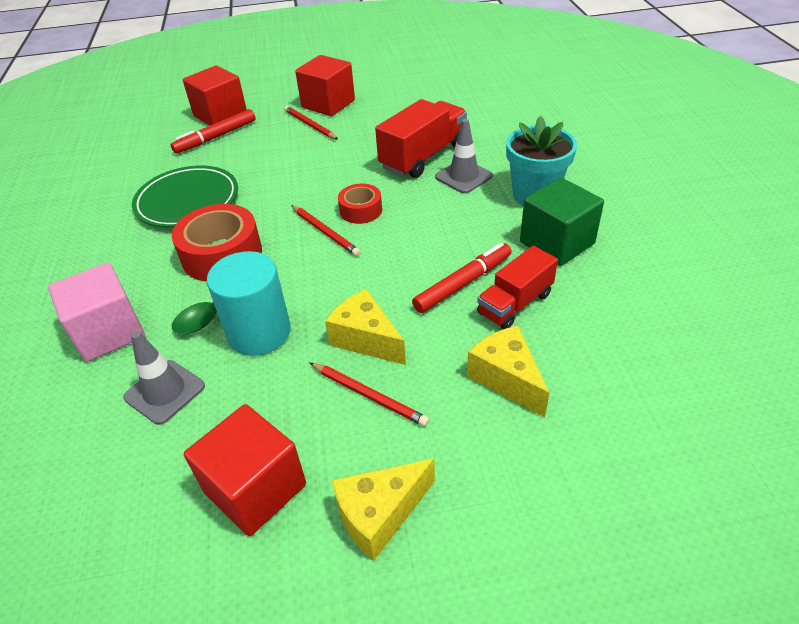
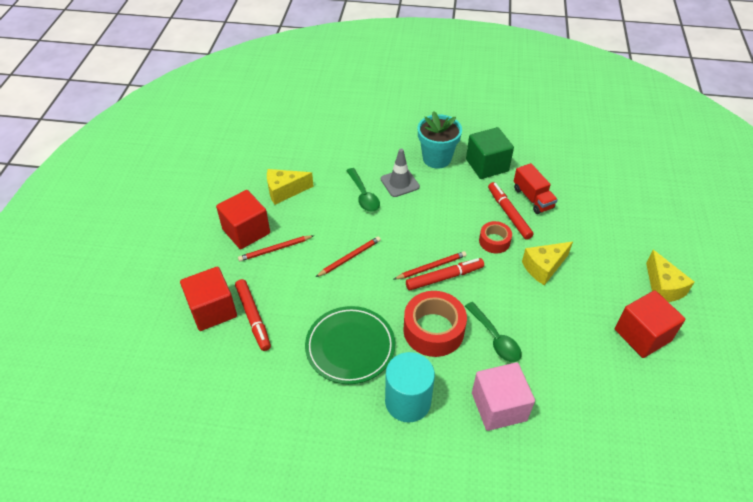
camera: 75 degrees left, 5 degrees up
(164, 392) = (564, 374): grey traffic cone -> none
(259, 332) = (523, 318): turquoise cylinder -> turquoise cylinder (408, 401)
(311, 246) = (444, 277): none -> red marker
(361, 210) = (414, 243): red tape -> red tape (494, 241)
(369, 395) = (587, 275): red pencil -> red pencil (349, 257)
(423, 157) = (363, 195): red truck -> green spoon
(506, 378) = (587, 218): yellow cheese -> yellow cheese (285, 191)

